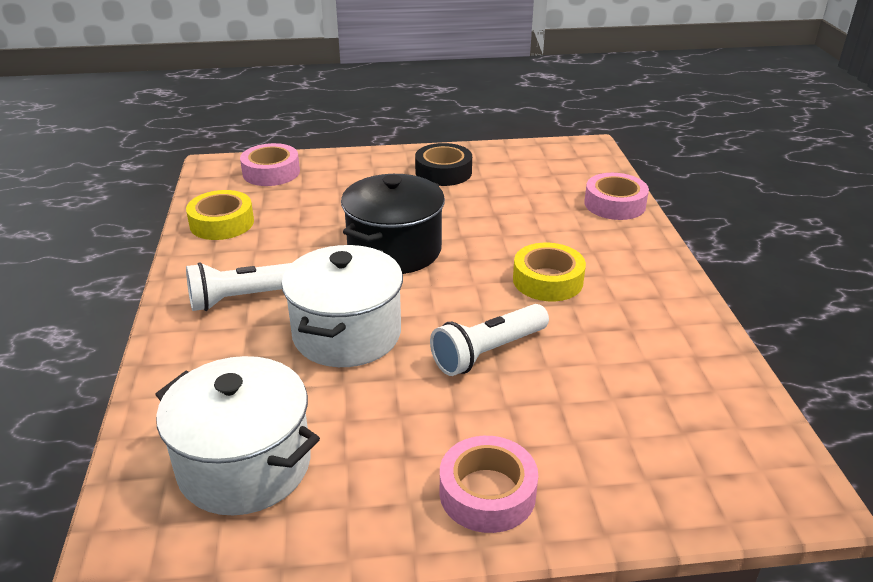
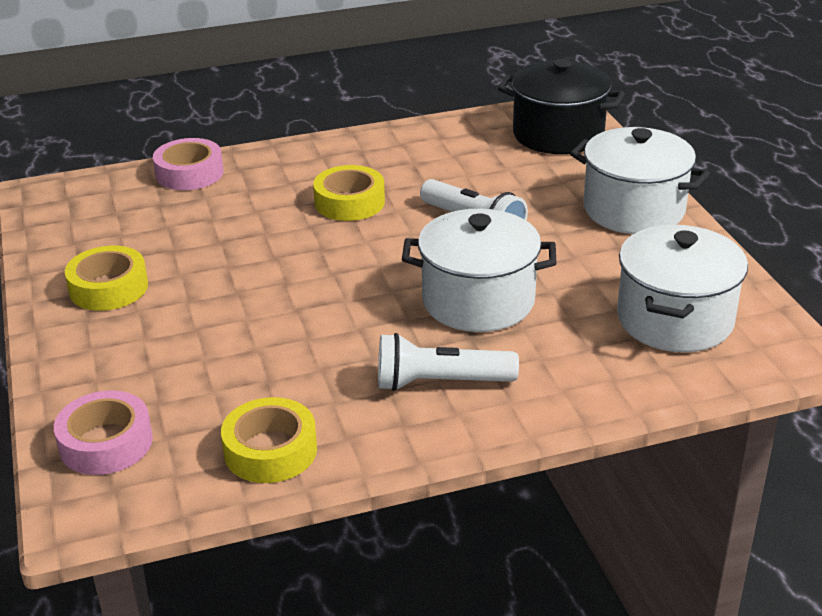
camera: 100 degrees left, 0 degrees up
(244, 298) = (440, 382): white flashlight -> white flashlight turned 120 degrees clockwise
(394, 250) = (312, 296): black pot -> black pot (558, 134)
(443, 172) = (108, 288): black tape -> yellow tape
(487, 493) = (634, 209): pink tape -> white pot

